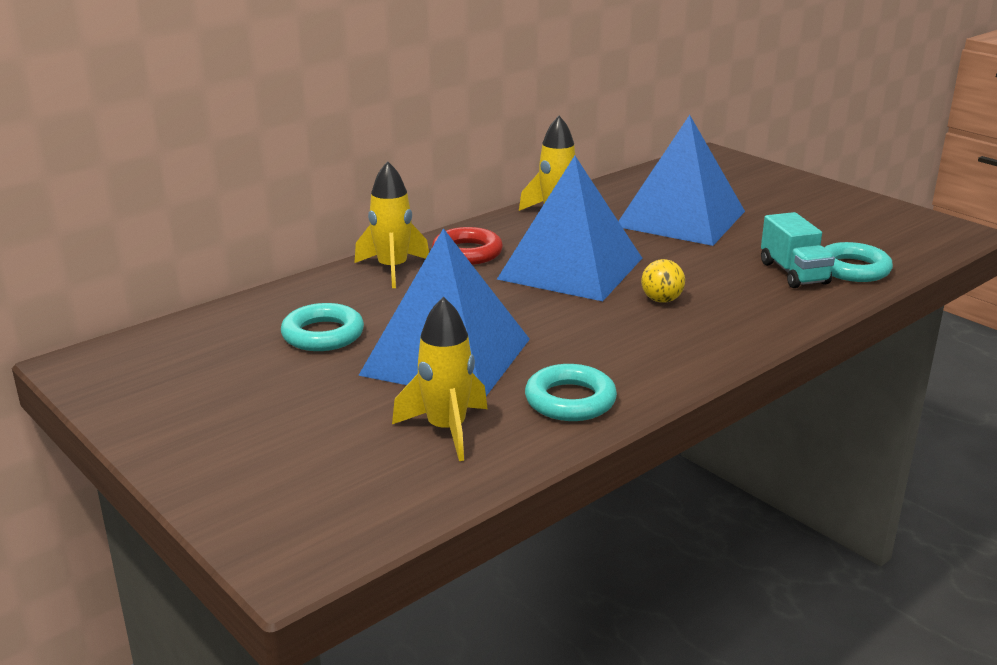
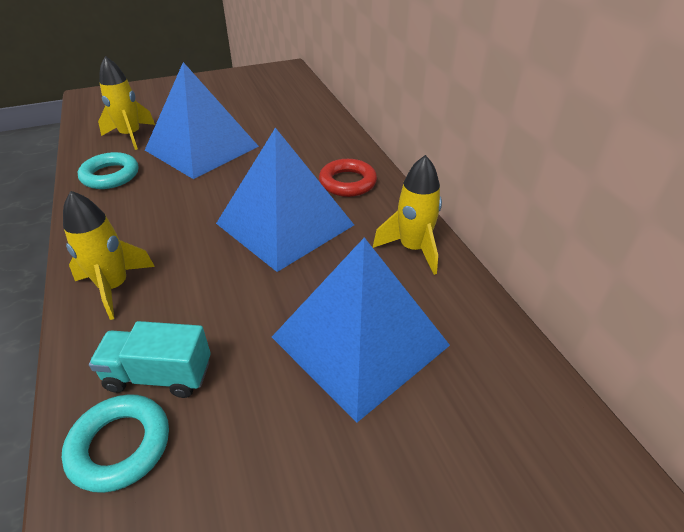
camera: 110 degrees right, 15 degrees up
(323, 335) = (263, 118): turquoise ring -> none
(392, 269) = (337, 149): yellow rocket -> yellow rocket (114, 287)
(661, 300) = (190, 254): yellow ball -> none

